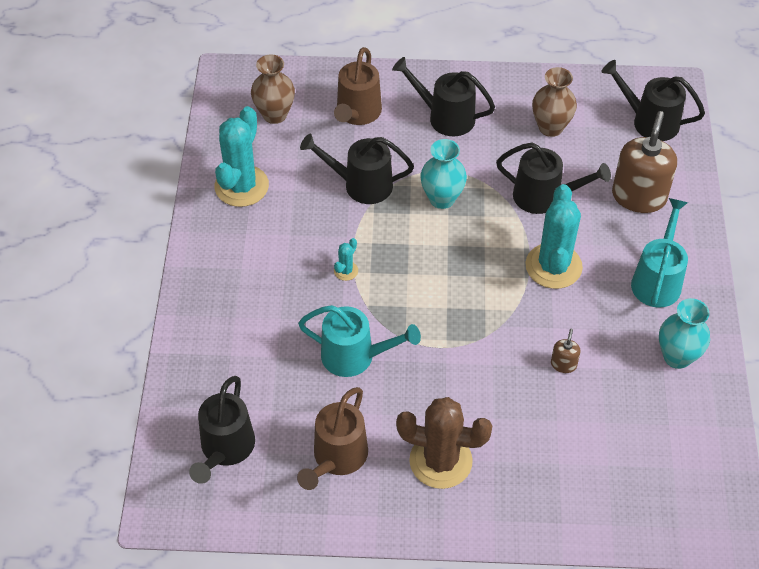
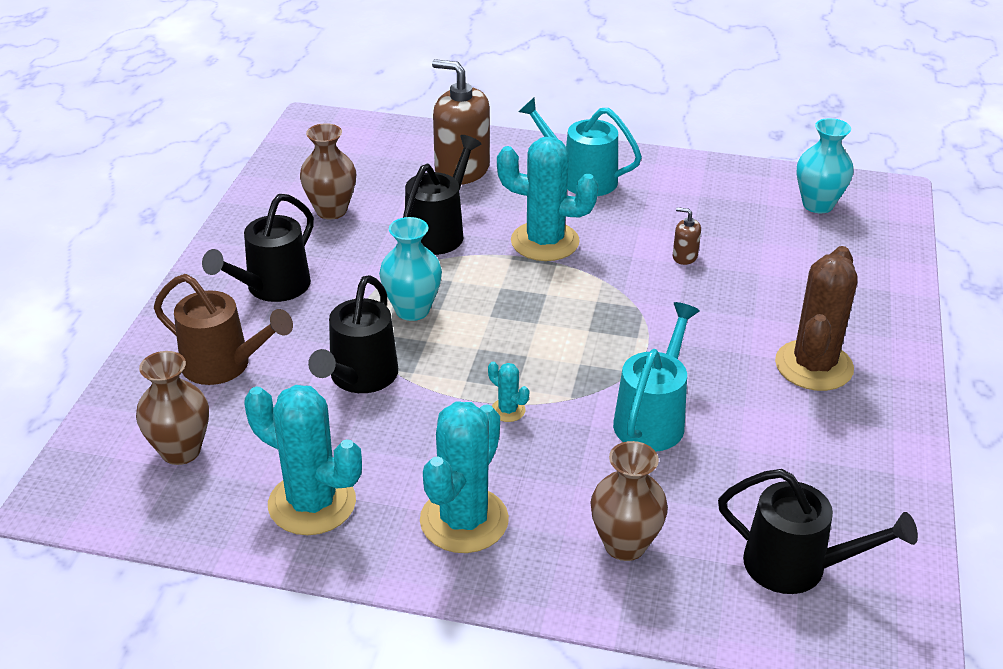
camera: 80 degrees left, 15 degrees down
(231, 350) = (625, 545): none -> brown vase
(239, 263) = (464, 520): none -> turquoise cactus
(337, 458) = (811, 454): brown watering can -> none
(649, 121) = (354, 145): black watering can -> none
(677, 357) = (683, 184): turquoise vase -> turquoise vase (817, 205)

